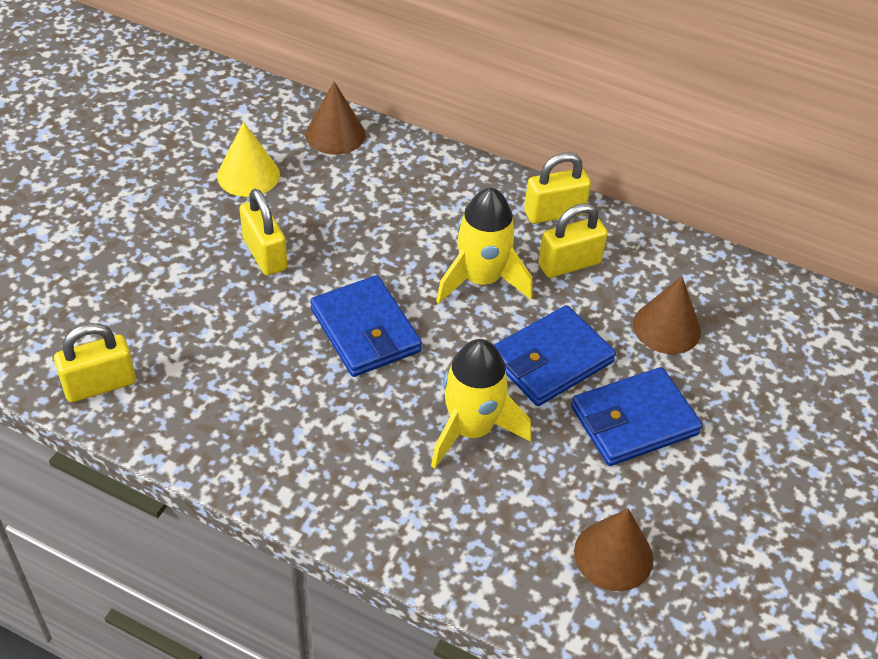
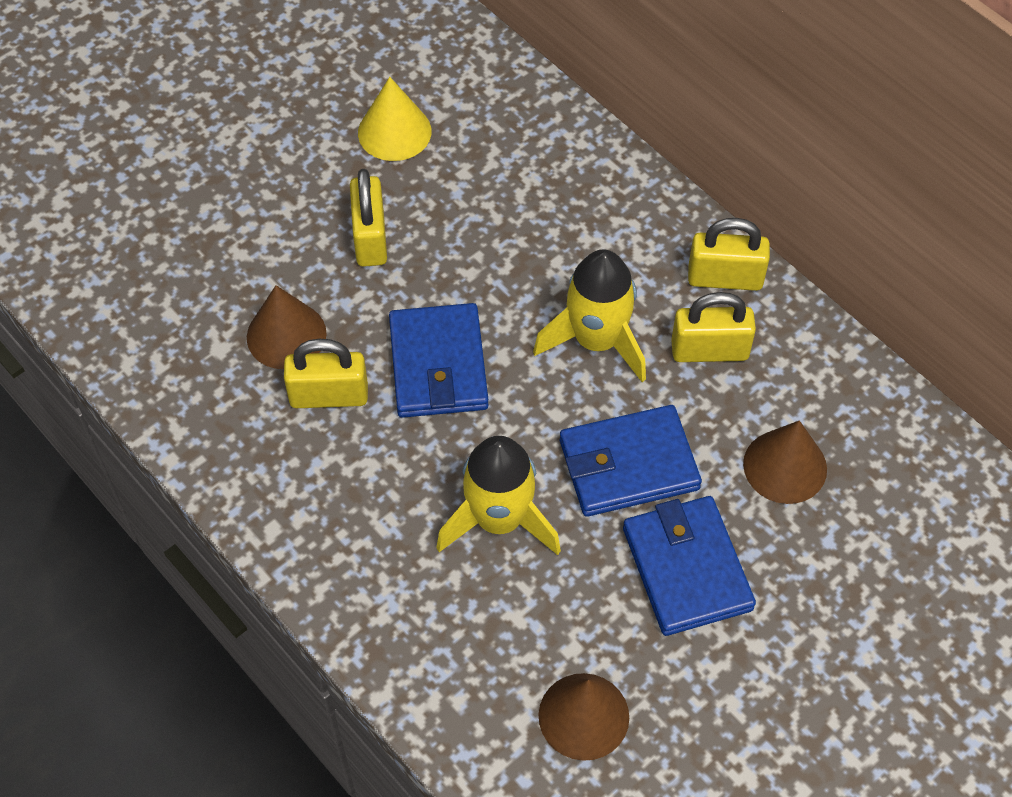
camera: 25 degrees right, 10 degrees up
(100, 384) = (139, 345): yellow padlock -> yellow padlock (329, 395)
(335, 134) = (515, 103): brown cone -> brown cone (286, 335)
(634, 421) = (686, 569): blue wallet -> blue wallet turned 75 degrees clockwise

